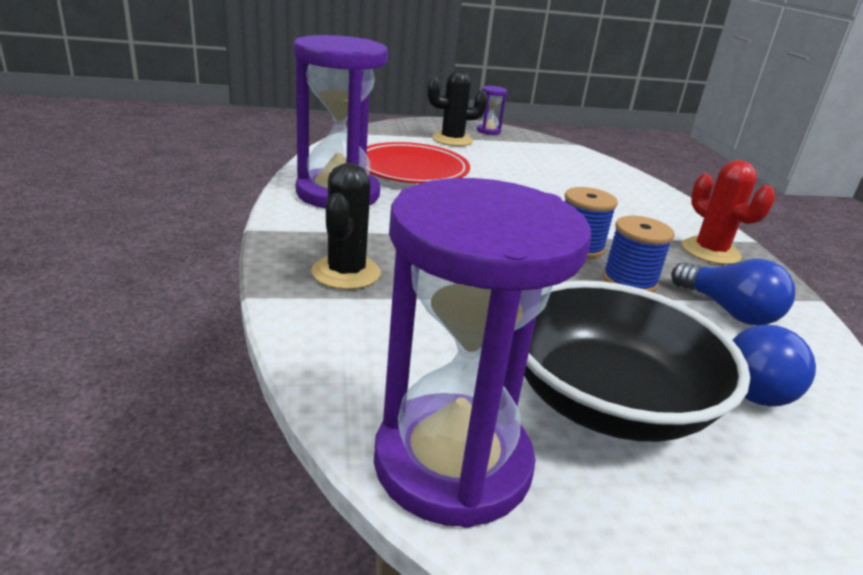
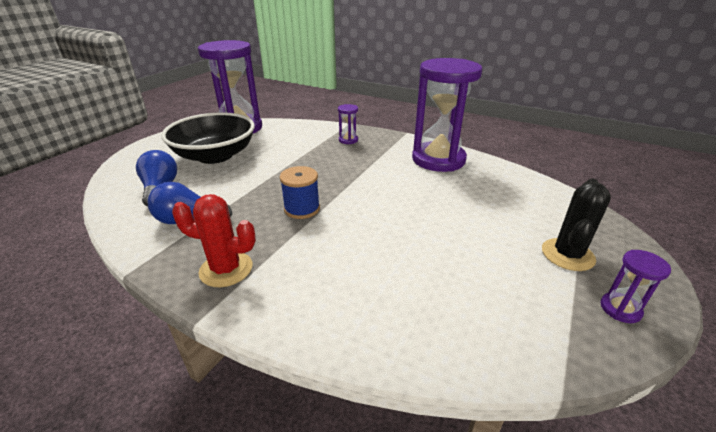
camera: 130 degrees right, 5 degrees up
(346, 273) = (348, 140): black cactus -> purple hourglass
(411, 169) = (475, 197): red plate -> none
(629, 281) = (253, 204): blue spool -> none

